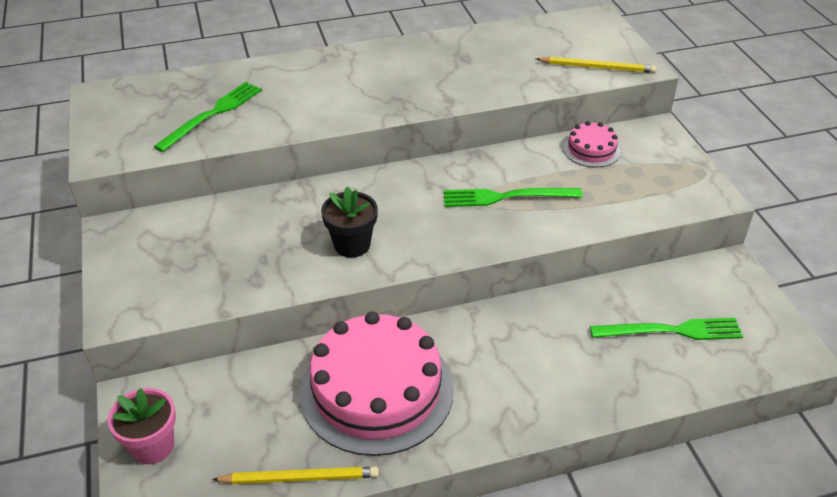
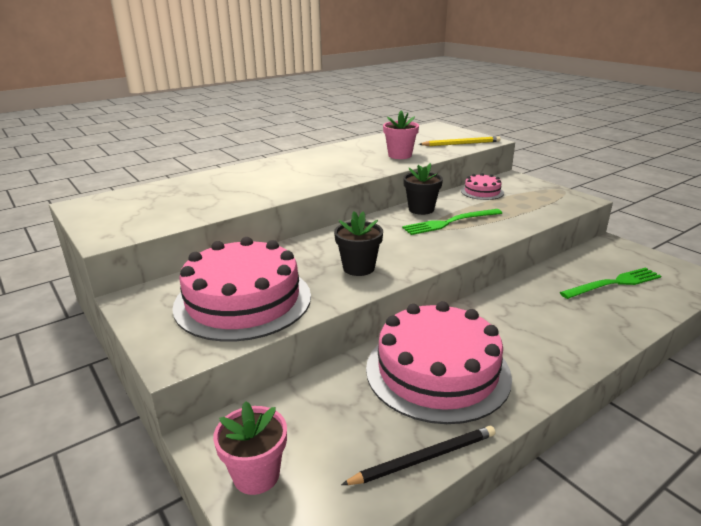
camera: 20 degrees left, 15 degrees down
(211, 260) = (243, 300): none -> pink cake
(212, 114) = (196, 200): green fork -> none
(300, 478) = (424, 458): yellow pencil -> black pencil
(489, 165) = (421, 209): none -> black flower pot
(497, 76) = (400, 155): none -> pink flower pot

